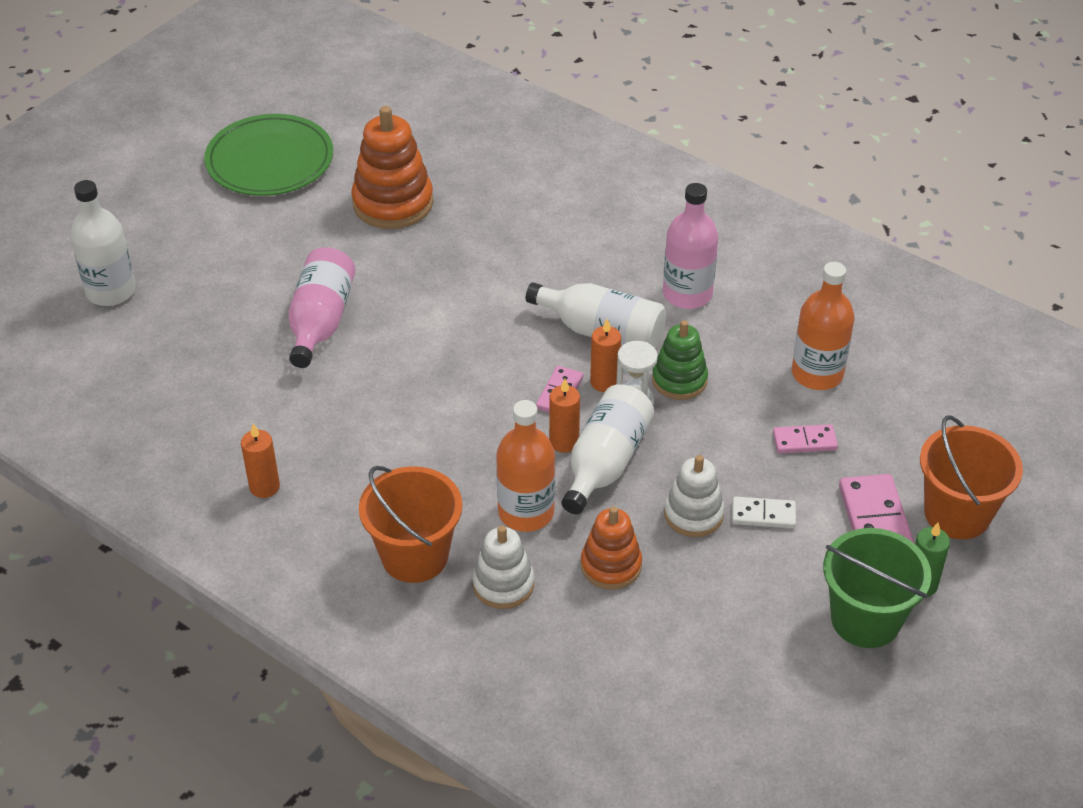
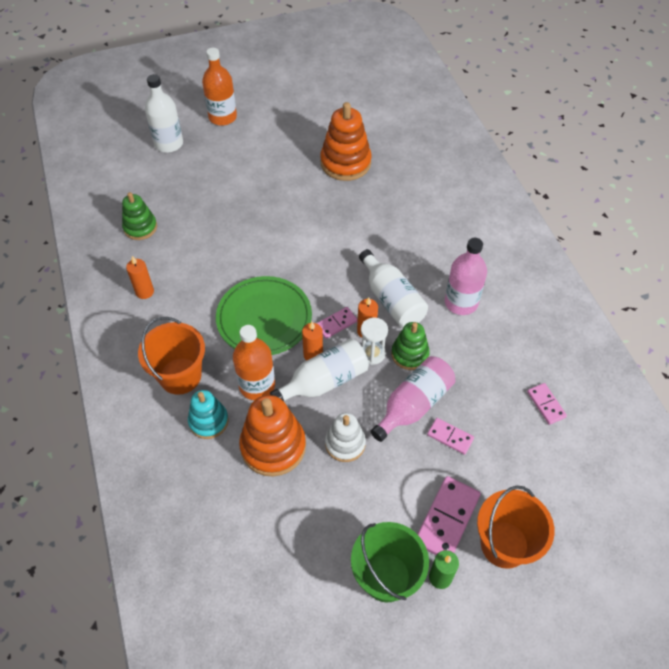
camera: 35 degrees right, 10 degrees up
(176, 414) = (140, 227): none -> green stacking toy
(270, 160) = (304, 108): green plate -> green plate (264, 318)
(320, 322) = (251, 213): pink bottle -> pink bottle (413, 405)
(503, 584) = (208, 421): white stacking toy -> turquoise stacking toy
(611, 565) = (273, 446): orange stacking toy -> orange stacking toy, size x1.61
(763, 514) = (385, 469): white domino -> none
(817, 374) = (496, 397): orange bottle -> orange bottle (222, 117)
(876, 352) = (546, 404): none -> pink domino

